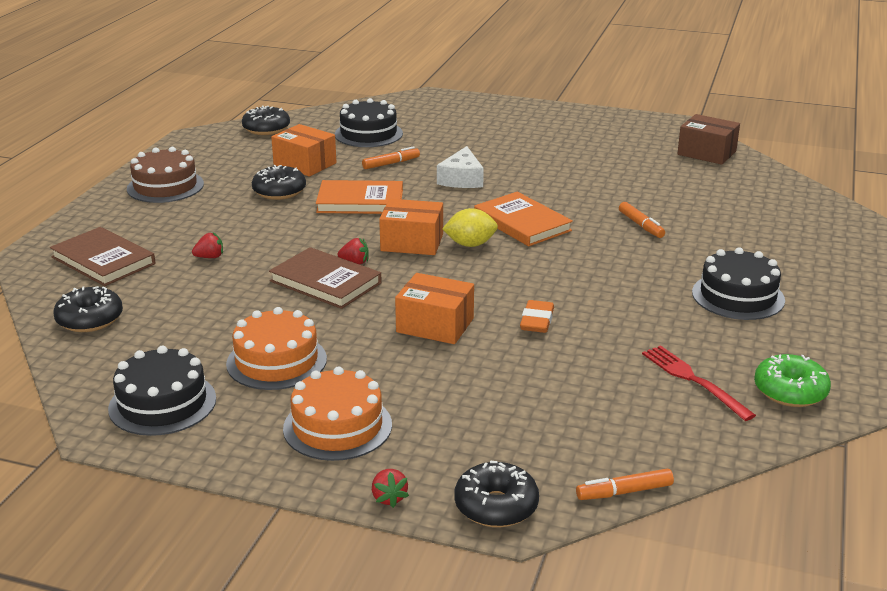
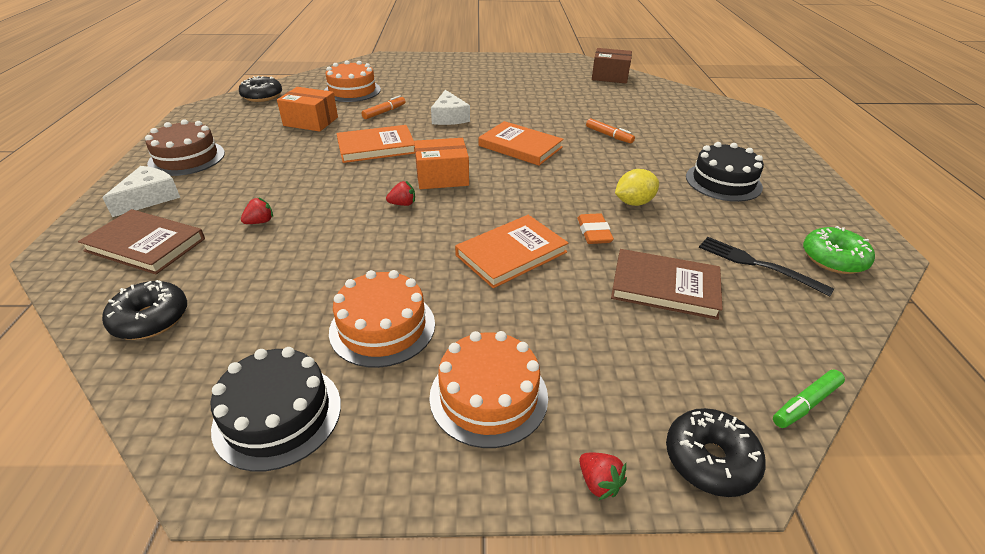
camera: 20 degrees left, 10 degrees up
(119, 220) = (149, 198): none -> white cheese
(279, 191) = (299, 148): black donut -> none
(325, 282) = (386, 228): brown book -> brown book (665, 287)
(368, 134) = (352, 91): black cake -> orange cake
(435, 325) = (511, 254): orange box -> orange book
(470, 244) = (491, 171): yellow lemon -> yellow lemon (634, 202)
(624, 492) = (805, 404): orange marker -> green marker
(692, 380) = (756, 264): red fork -> black fork

